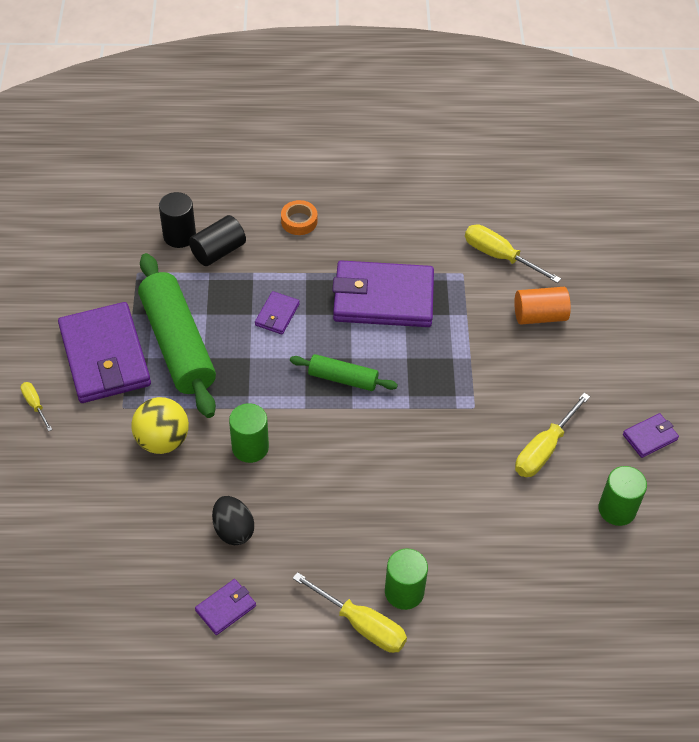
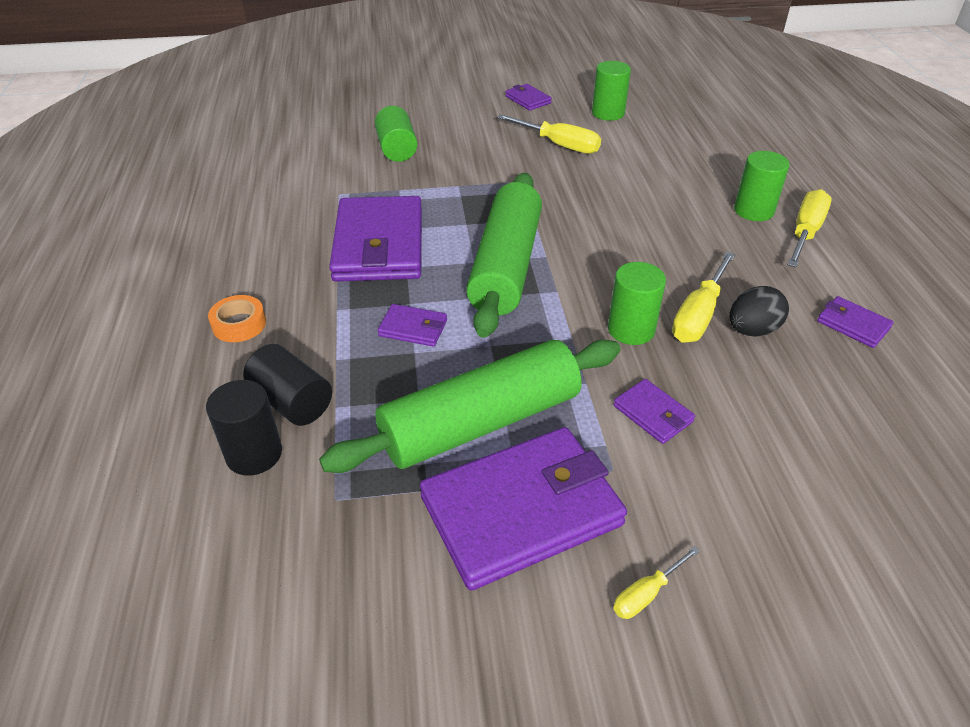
camera: 95 degrees left, 10 degrees down
(162, 440) = (653, 414): yellow ball -> purple wallet
(343, 379) = (506, 266): green rolling pin -> green rolling pin, size x1.94
(500, 256) = (314, 172): yellow screwdriver -> yellow screwdriver (699, 315)
(539, 316) = (397, 149): orange cylinder -> green cylinder

